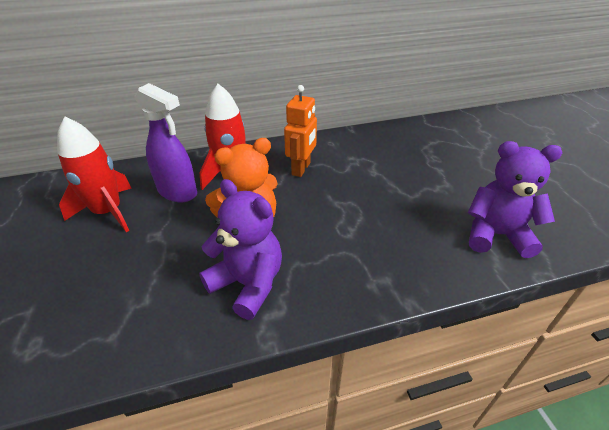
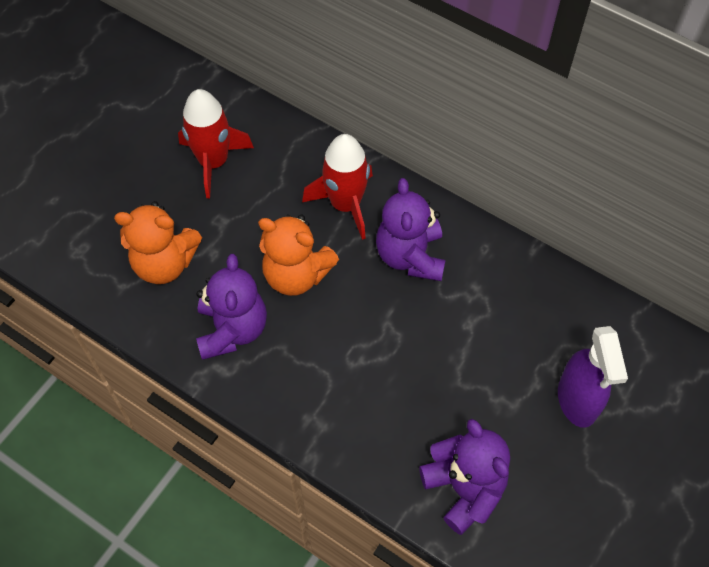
camera: 50 degrees right, 20 degrees up
(137, 290) = (165, 263): none -> orange teddy bear
(178, 192) = (281, 187): purple spray bottle -> purple spray bottle (577, 401)
(301, 169) = (410, 256): orange robot -> purple teddy bear

